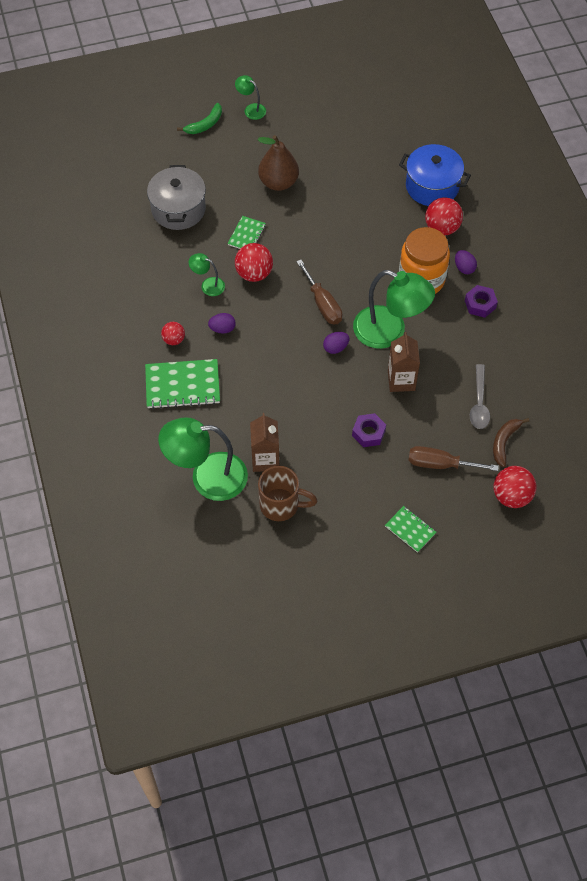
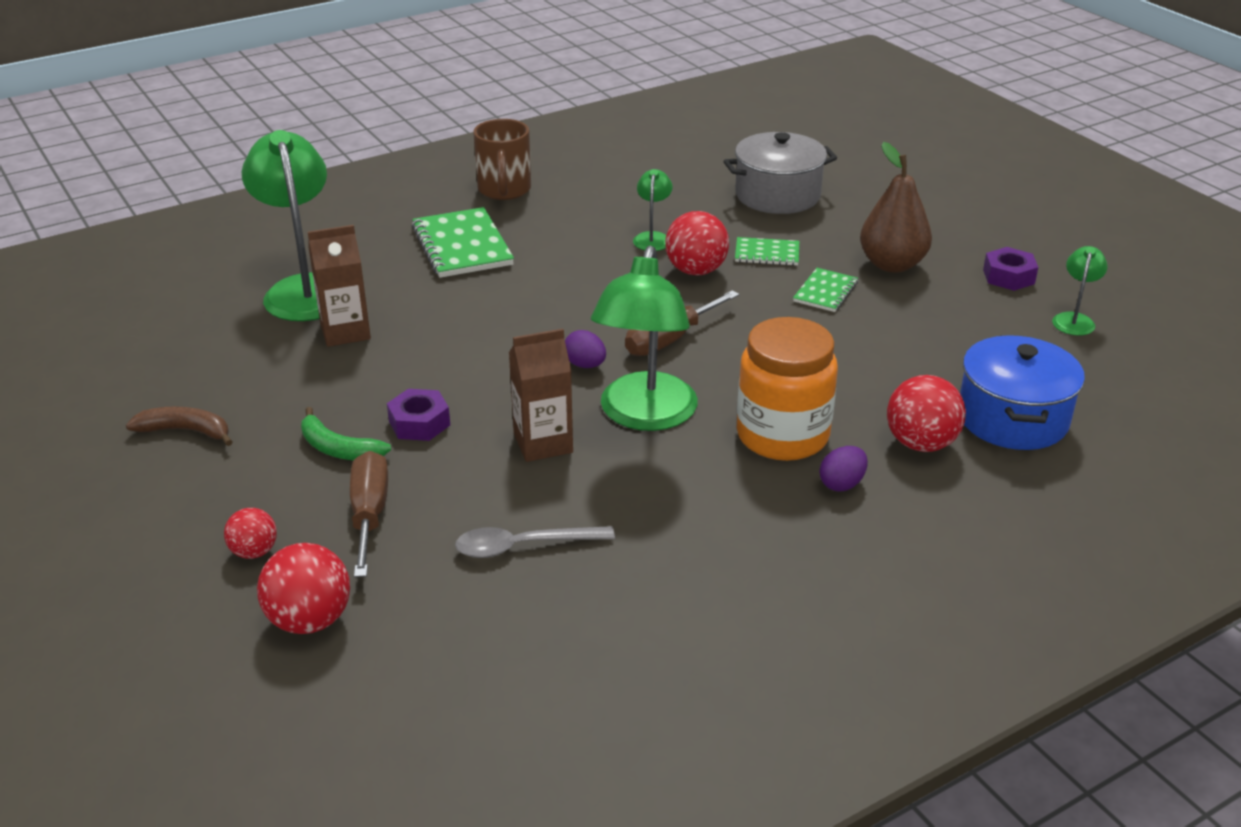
camera: 75 degrees right, 25 degrees down
(174, 339) = (540, 227): red ball -> red ball (254, 552)
(205, 124) = (954, 190): green banana -> green banana (338, 449)
(222, 329) = (577, 261): purple egg -> none
(251, 109) = (1019, 220): green lamp -> green lamp (1074, 319)
(281, 505) = (262, 358): brown mug -> brown mug (504, 190)
(410, 530) = (222, 497): green notebook -> green notebook (825, 292)
(480, 304) = (764, 516): purple nut -> purple nut (1008, 276)
(504, 442) = (438, 593): brown banana -> brown banana (186, 431)

